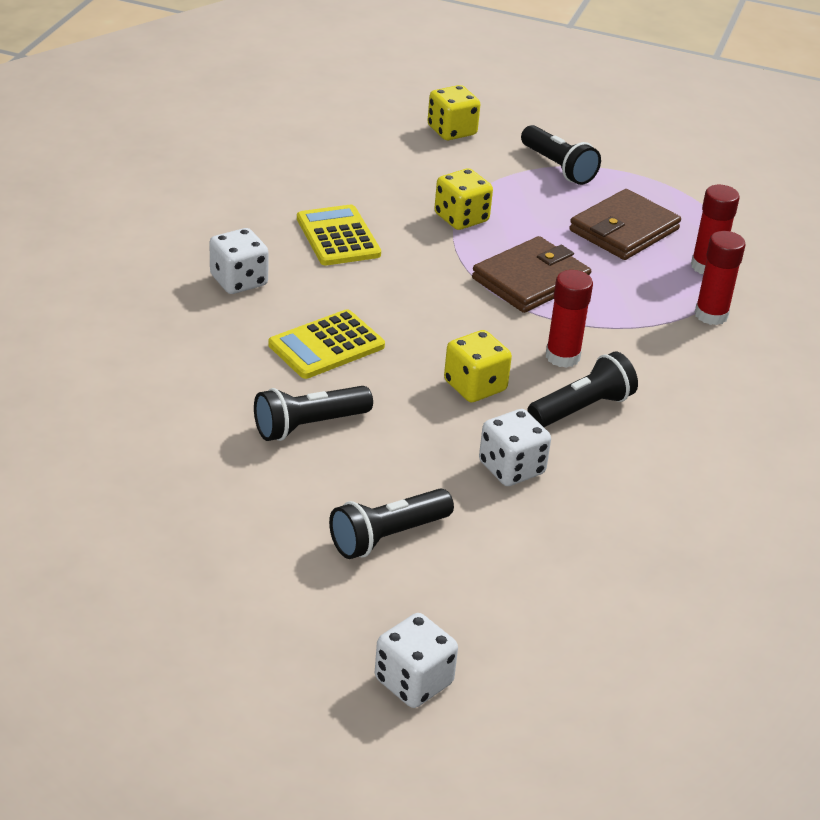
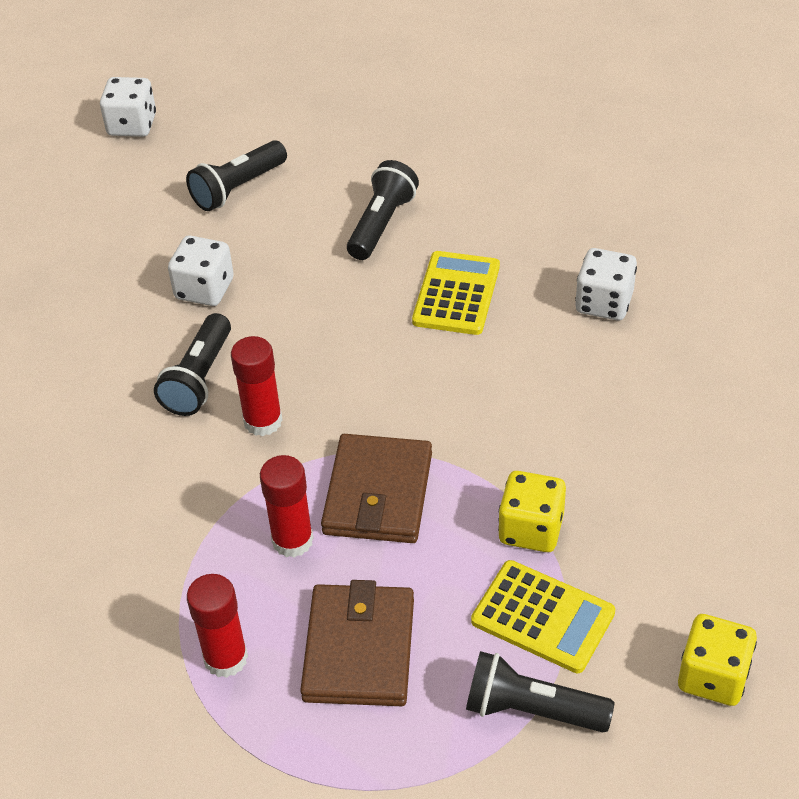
camera: 145 degrees right, 10 degrees up
(338, 237) = (601, 412): yellow calculator -> yellow calculator (543, 617)
(387, 536) = (237, 188): black flashlight -> black flashlight turned 150 degrees counterclockwise
(475, 386) = (303, 339): yellow dice -> none
(711, 315) = (169, 581): red glue stick -> red glue stick (292, 540)

